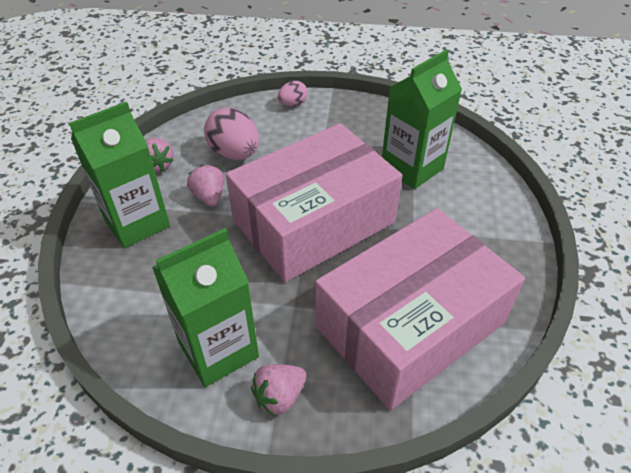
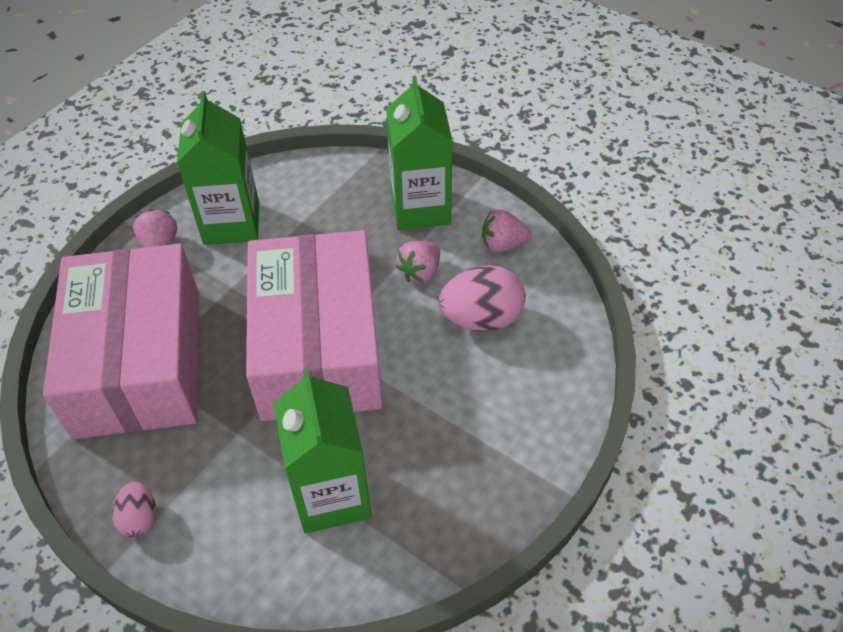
camera: 120 degrees right, 5 degrees up
(209, 197) = (420, 272): pink strawberry -> pink strawberry turned 120 degrees clockwise
(293, 104) = (556, 423): pink egg -> pink egg (140, 518)

